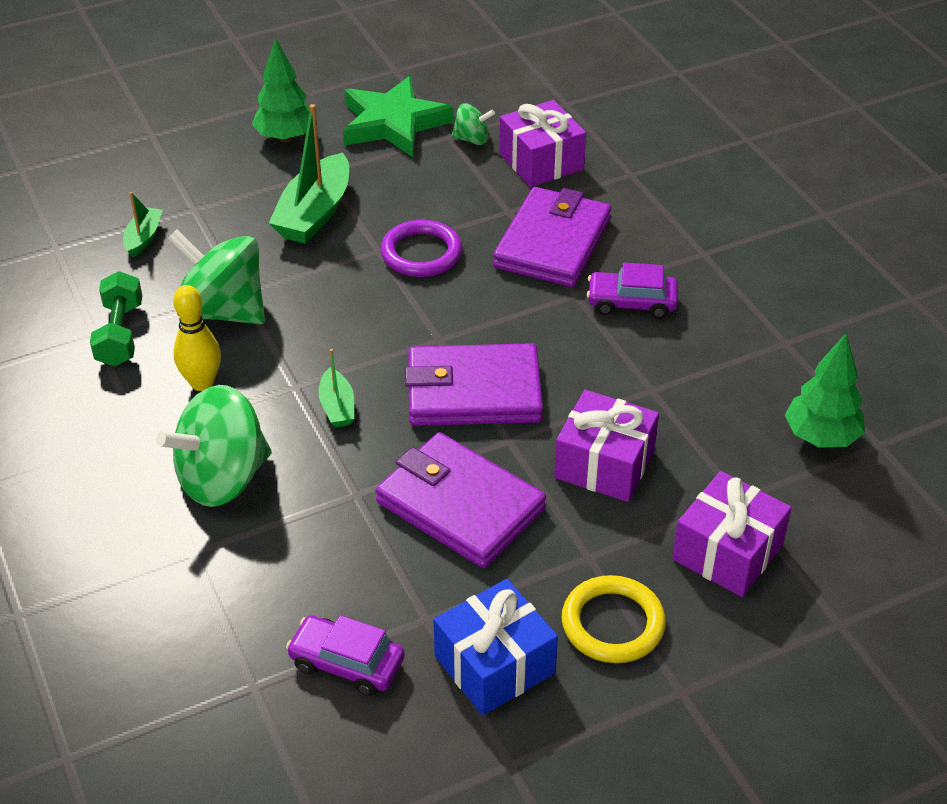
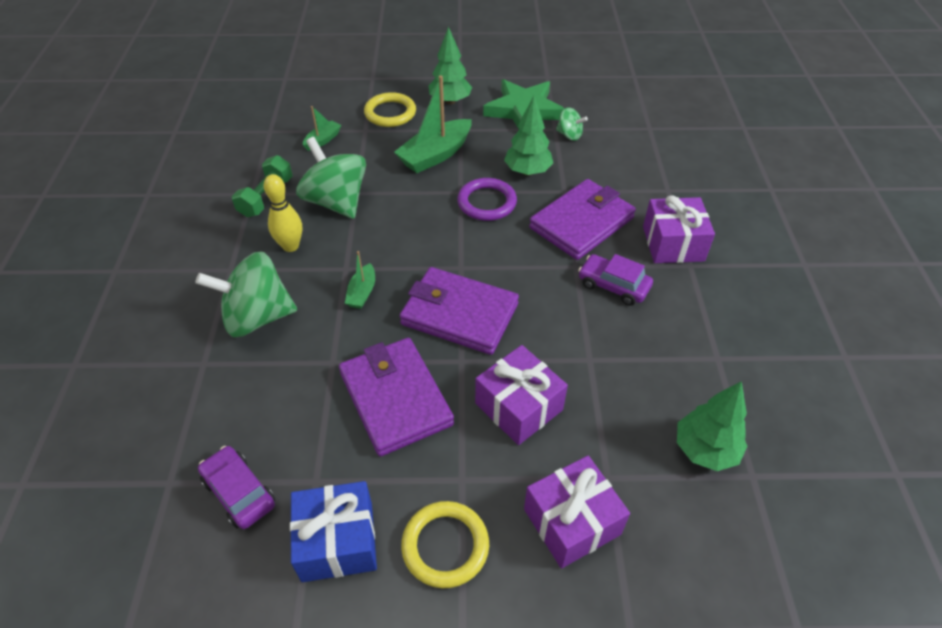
camera: 25 degrees right, 5 degrees up
(213, 176) = (390, 113): none -> yellow ring
(448, 200) = (527, 171): none -> green tree
(541, 161) = (608, 163): purple gift -> purple gift (673, 243)

